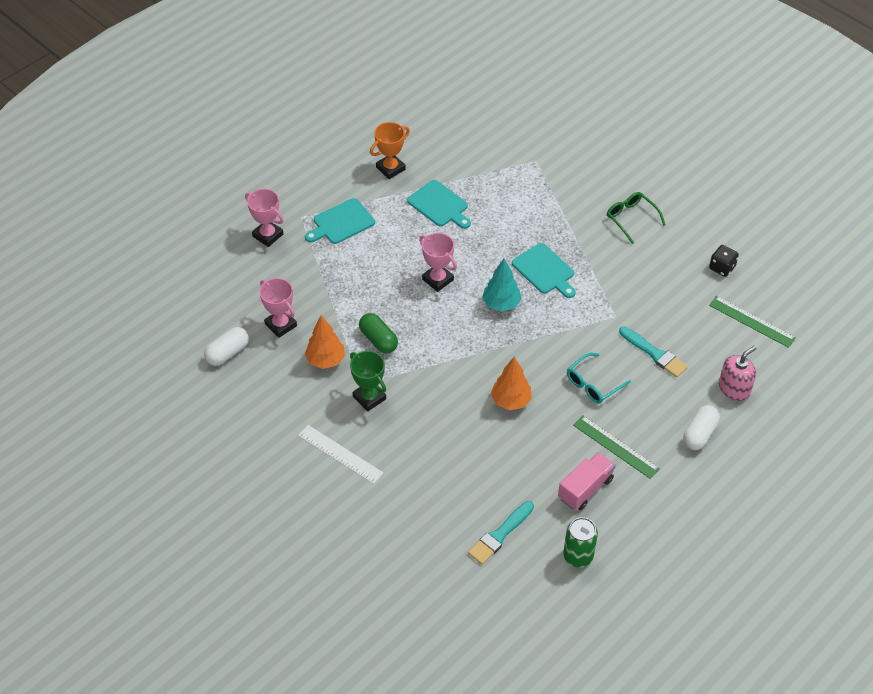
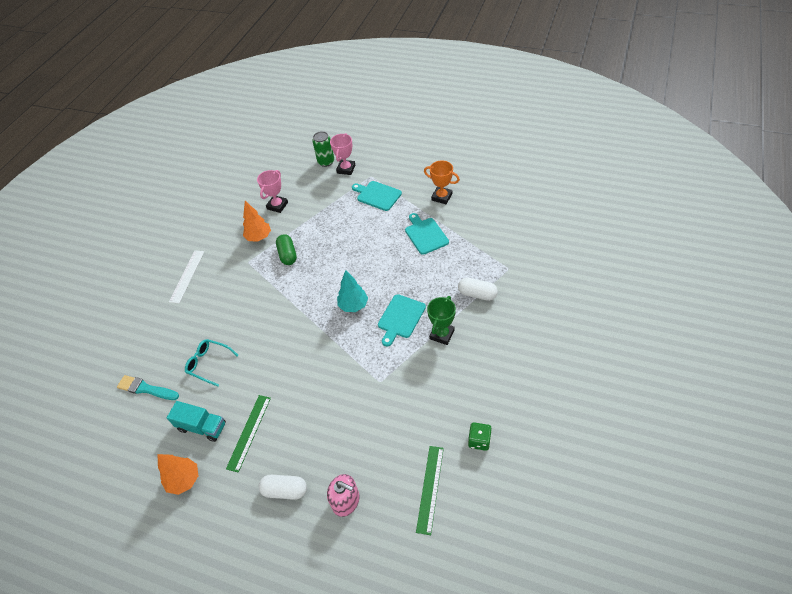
camera: 70 degrees right, 0 degrees up
(227, 353) = (245, 193): white capsule -> white capsule (477, 294)
(369, 398) = (237, 271): green trophy -> green trophy (442, 334)
(378, 340) = (288, 255): green capsule -> green capsule turned 45 degrees counterclockwise
(438, 279) = (356, 262): pink trophy -> none
(439, 205) = (425, 235): turquoise cutting board -> turquoise cutting board turned 135 degrees clockwise
(511, 401) = (266, 347): orange tree -> orange tree (184, 480)
(578, 556) = (139, 446): green can -> green can (326, 162)
(585, 489) = (202, 427): pink truck -> turquoise truck
(593, 384) = (304, 393): turquoise glasses -> turquoise glasses (208, 363)
(631, 218) = (491, 352): green glasses -> none
(654, 354) = (355, 424): turquoise brush -> none
(722, 268) = (479, 440): black dice -> green dice

